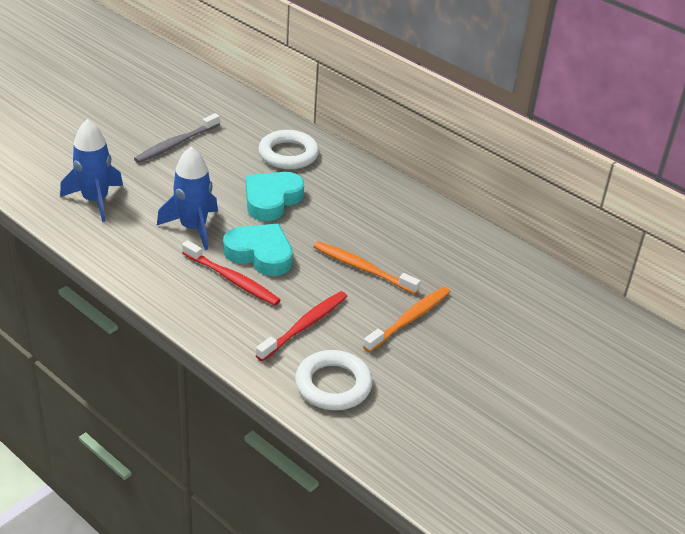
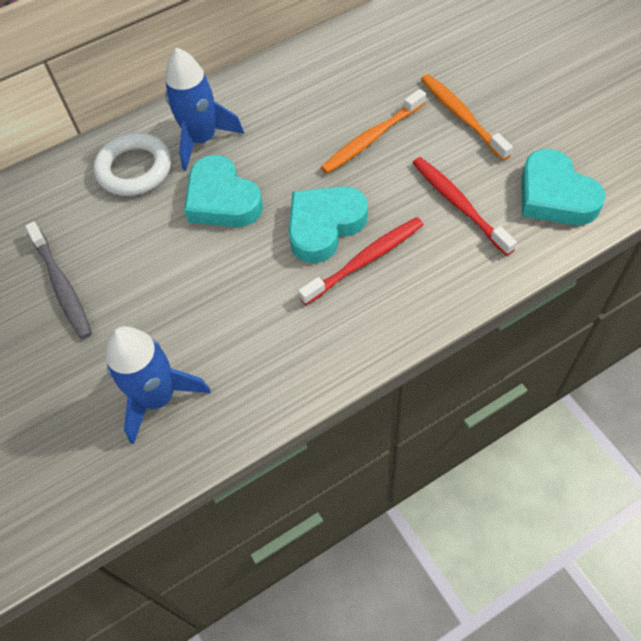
camera: 65 degrees left, 20 degrees up
(193, 228) = (254, 288): blue rocket -> blue rocket (202, 139)
(333, 385) = (554, 195): white ring -> turquoise heart

